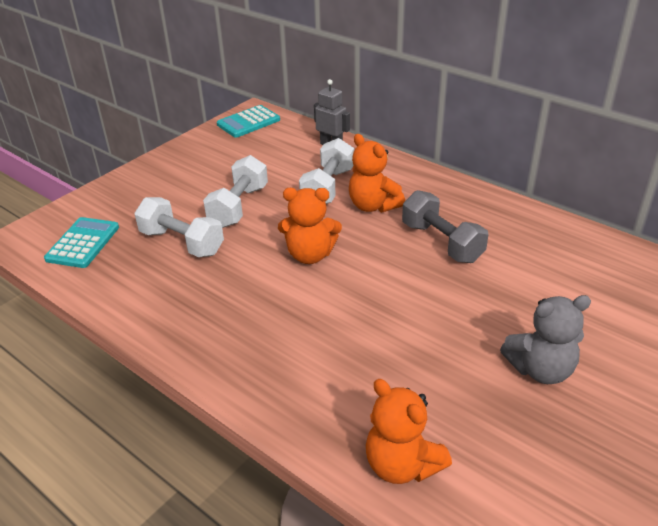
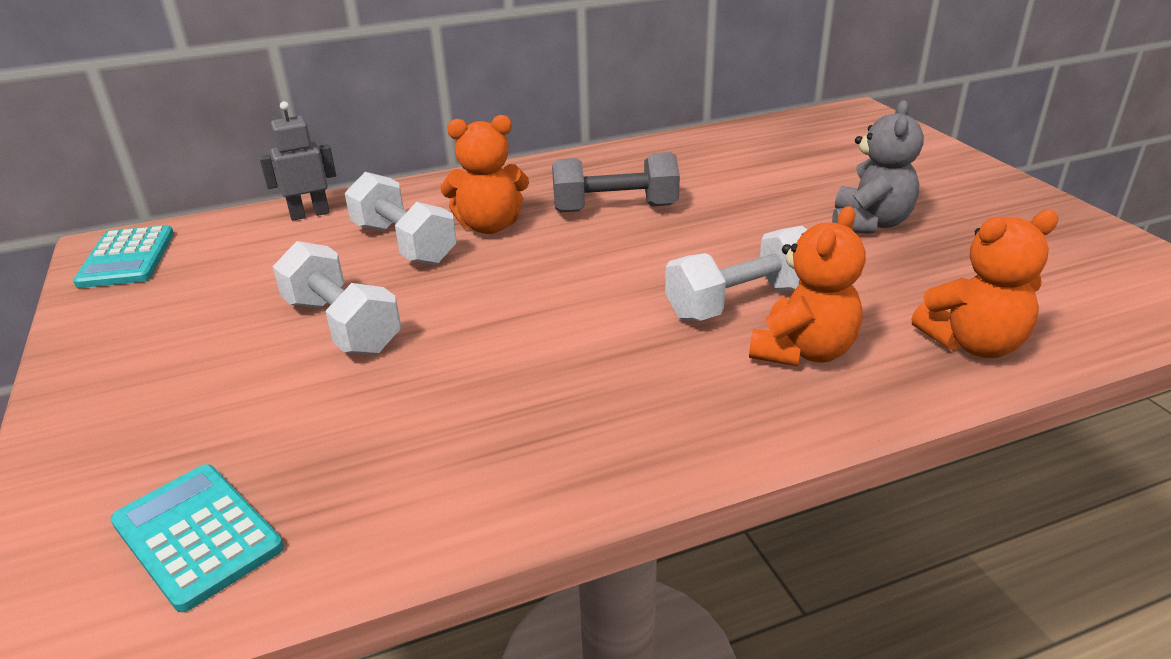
camera: 60 degrees left, 5 degrees down
(182, 242) = (361, 405): white dumbbell -> white dumbbell (740, 302)
(310, 255) = (537, 298): orange teddy bear -> orange teddy bear (803, 351)

